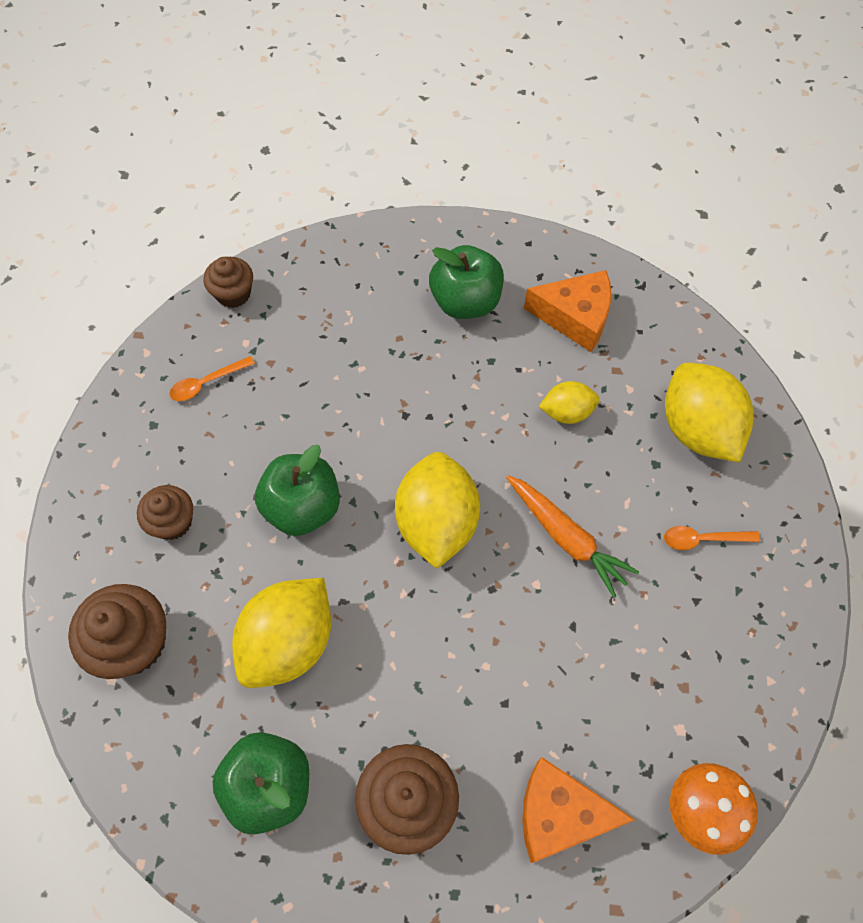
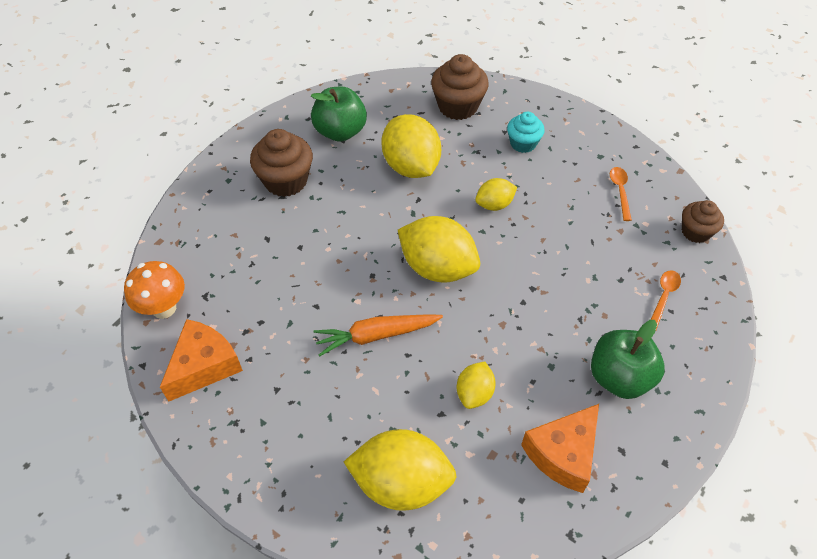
camera: 120 degrees right, 10 degrees down
(172, 522) = (523, 143): brown cupcake -> turquoise cupcake
(302, 507) = (494, 204): green apple -> yellow lemon
(559, 814) = (222, 241): orange cheese -> orange cheese (204, 366)
(703, 539) = (313, 423): orange spoon -> orange spoon (663, 297)

